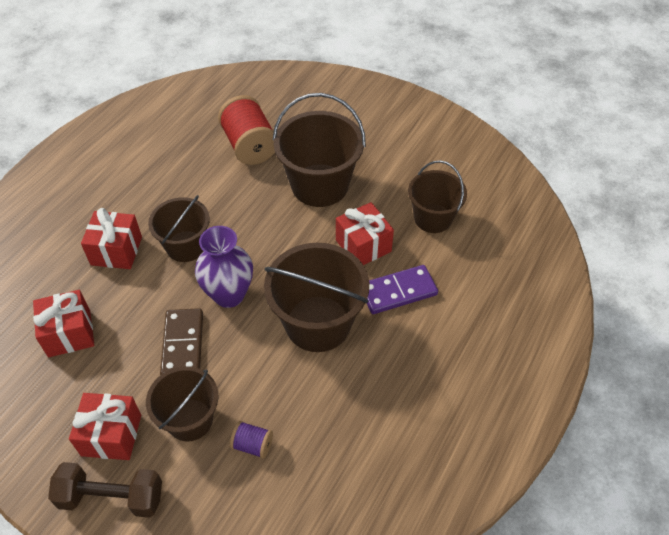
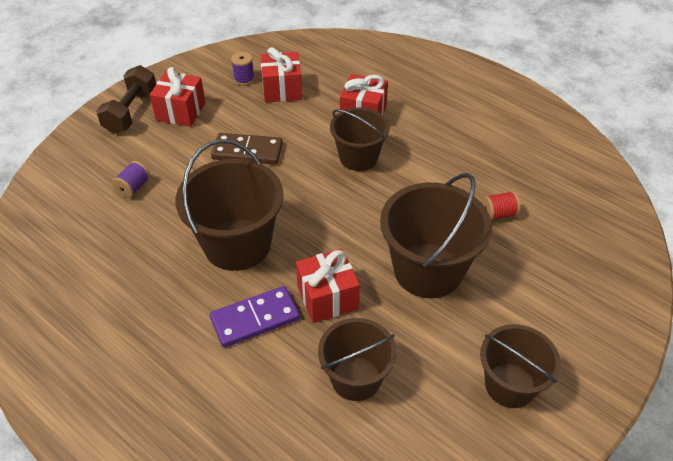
camera: 100 degrees right, 5 degrees down
(45, 379) = (244, 79): none -> purple spool
(190, 419) = (174, 153): brown bucket -> brown bucket (510, 385)
(229, 295) = (292, 183): purple vase -> none
(250, 146) = (498, 214): red spool -> red spool, size x0.48
(398, 291) = (255, 319): purple domino -> purple domino turned 75 degrees clockwise

